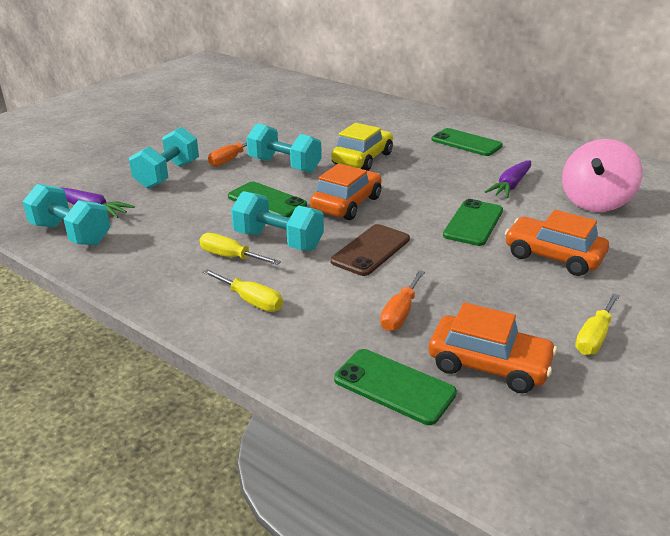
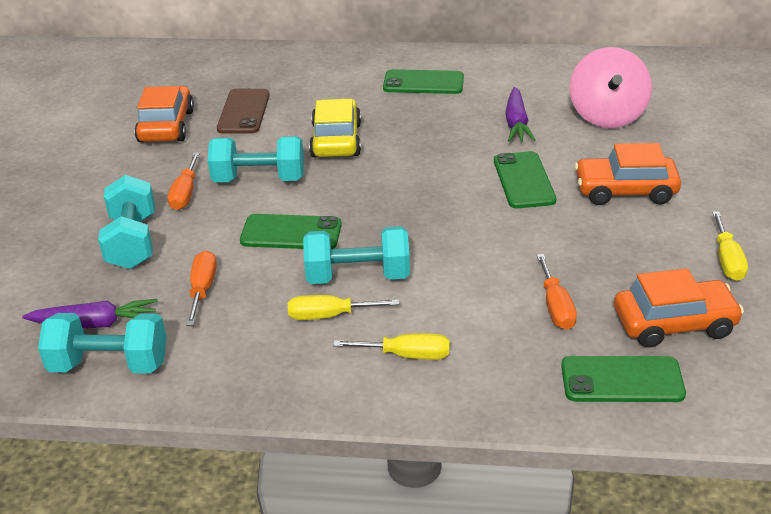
camera: 30 degrees left, 5 degrees up
(174, 213) = (202, 289): none -> orange screwdriver
(346, 204) = (380, 204): orange car -> orange car (166, 126)
(371, 250) = (461, 250): brown phone -> brown phone (244, 112)

